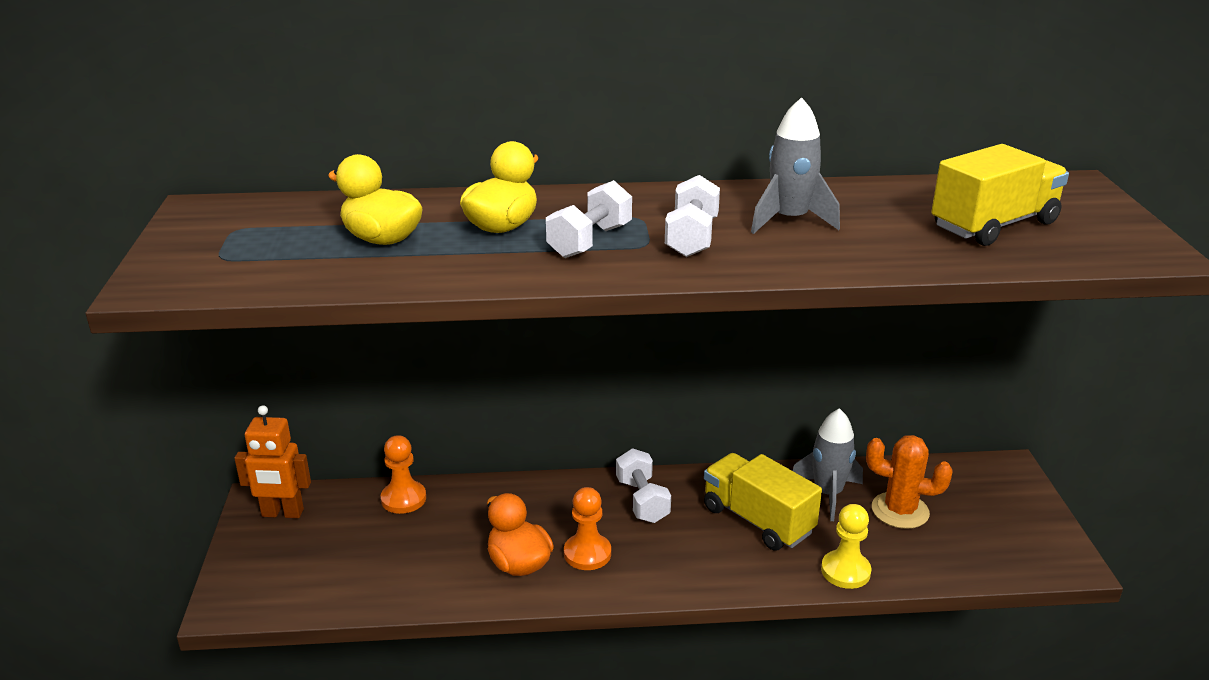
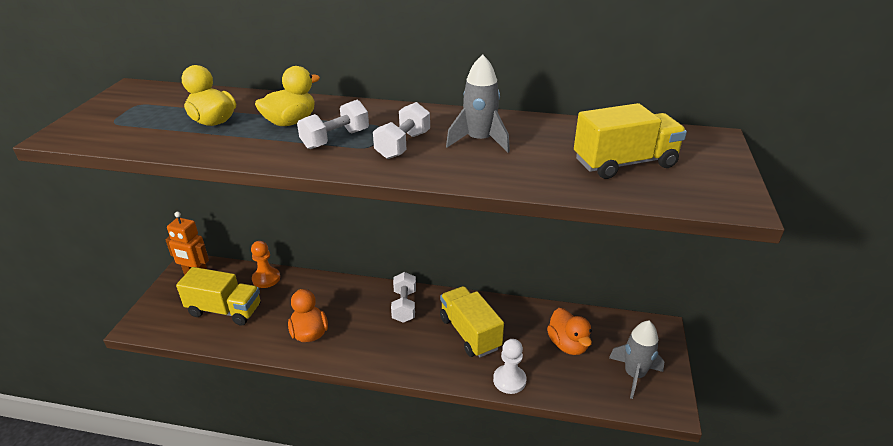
camera: 15 degrees right, 5 degrees up
(362, 556) = (225, 310): none -> yellow truck
(587, 553) = (353, 335): orange pawn -> none
(827, 494) = (525, 324): grey rocket -> grey rocket (634, 375)
(845, 571) = (509, 380): yellow pawn -> white pawn
(900, 511) = (568, 345): orange cactus -> orange duck

